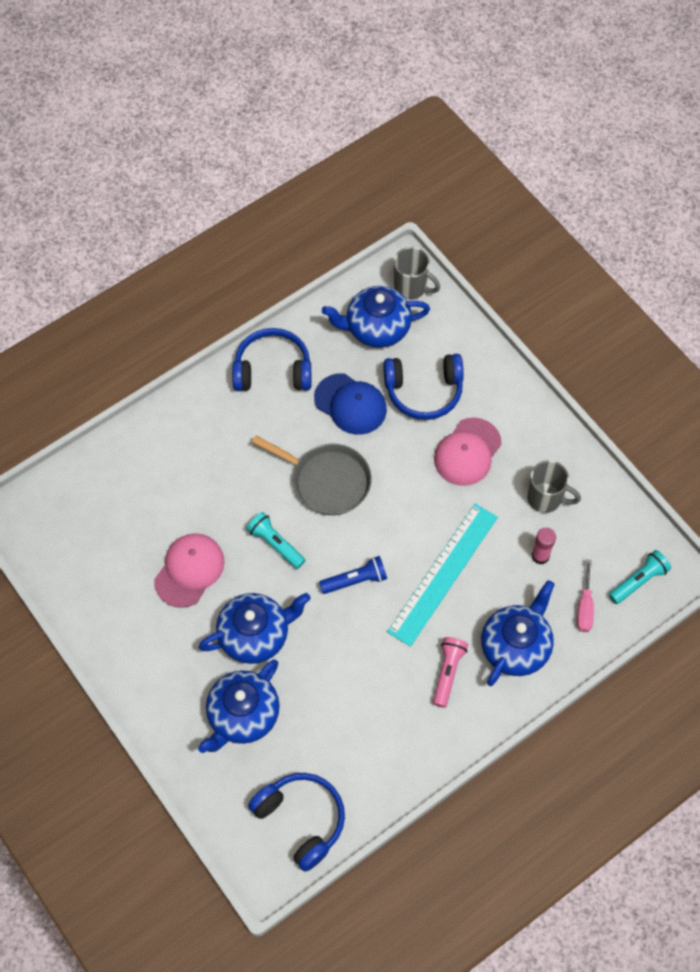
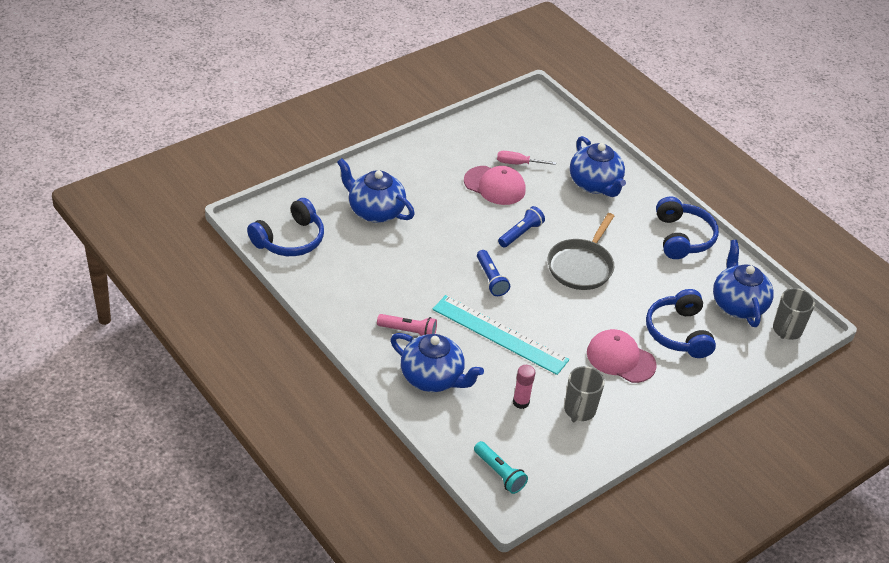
camera: 85 degrees right, 20 degrees down
(255, 635) = (441, 220): blue teapot -> blue teapot (595, 184)
(275, 544) = (520, 233): turquoise flashlight -> blue flashlight
(350, 404) = (657, 284): blue cap -> none
(584, 607) = (472, 430): pink screwdriver -> pink screwdriver (518, 163)

